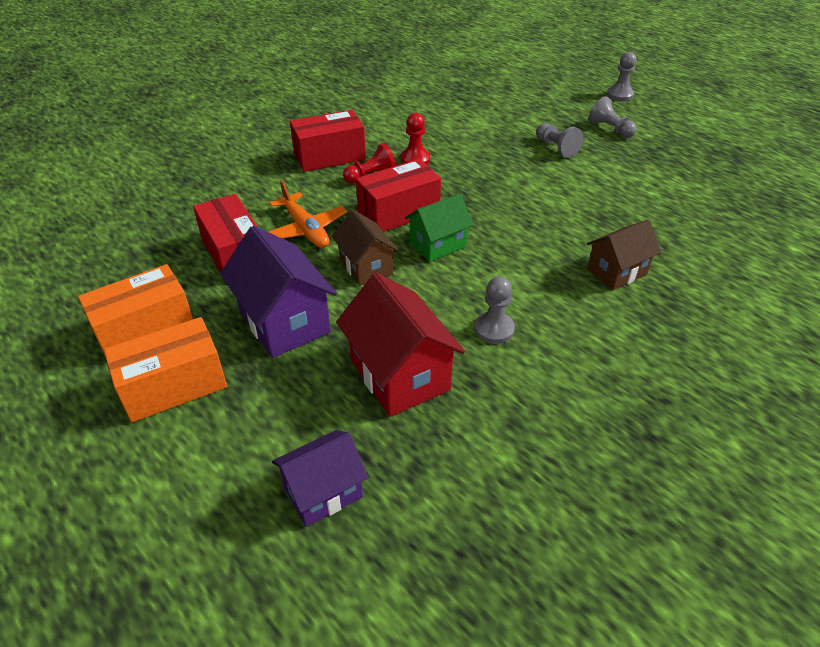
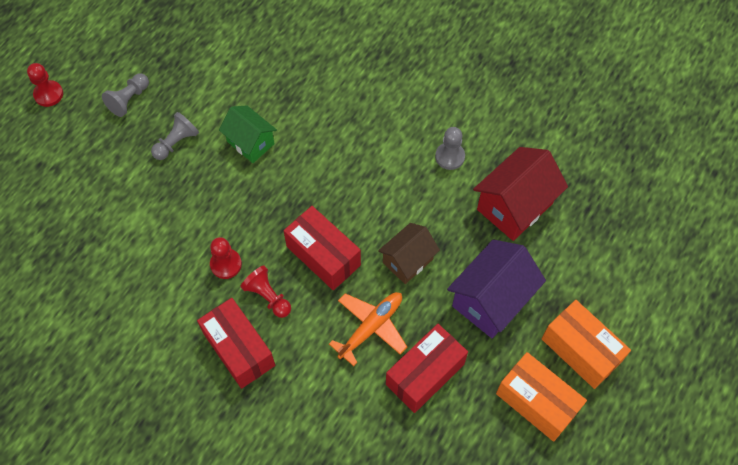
camera: 105 degrees left, 20 degrees up
(323, 492) = (620, 224): purple house -> none
(437, 245) = (362, 214): green house -> green house (250, 143)
(616, 272) = (359, 85): brown house -> none
(620, 95) = (48, 94): grey pawn -> red pawn

